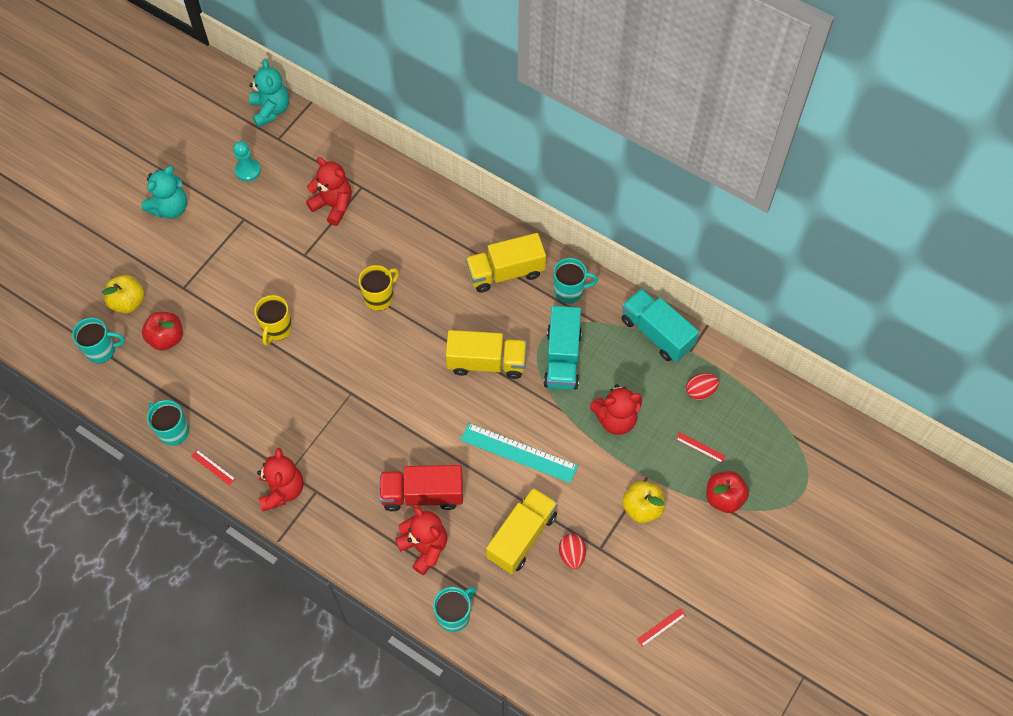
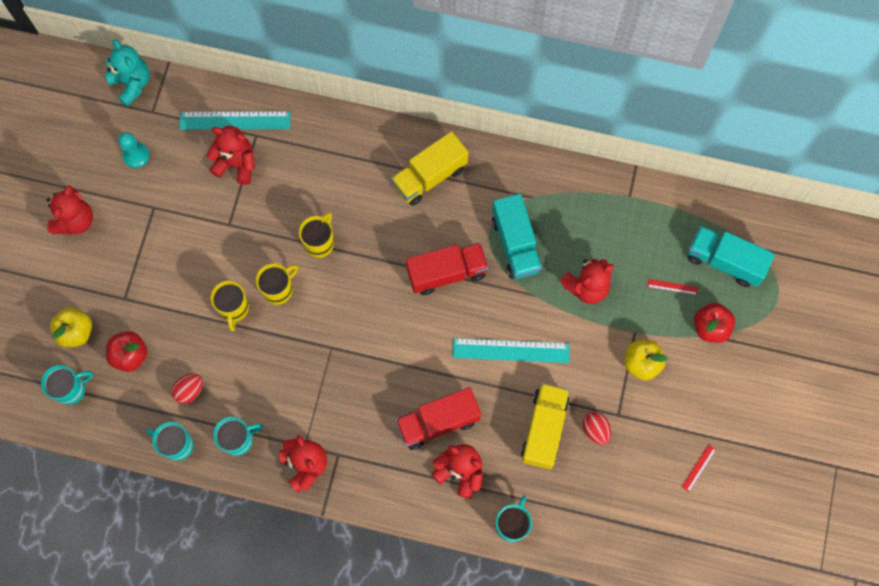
camera: 20 degrees left, 10 degrees up
(170, 208) = (75, 221): turquoise teddy bear -> red teddy bear
(213, 467) = (231, 467): red ruler -> none
(324, 326) = (278, 290): none -> yellow mug
(348, 169) = (235, 120): none -> turquoise ruler
(486, 362) = (447, 273): yellow truck -> red truck
(569, 291) = (497, 174): turquoise mug -> turquoise mug (238, 440)
(656, 333) = (593, 189): turquoise truck -> turquoise truck (724, 261)
(700, 391) = (653, 232): red egg -> red egg (189, 391)

